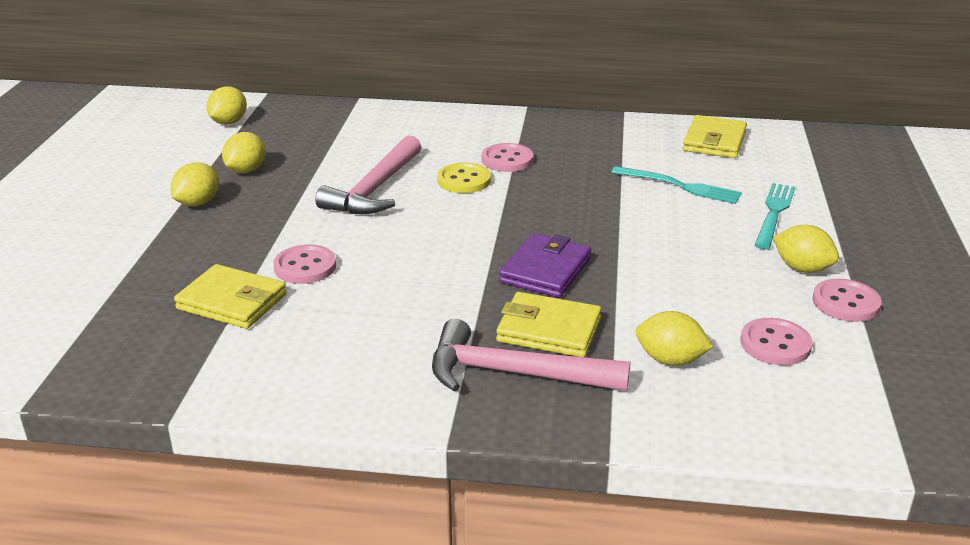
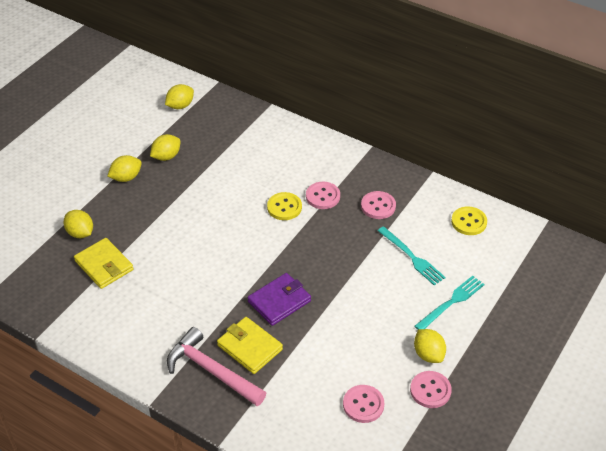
camera: 25 degrees right, 15 degrees up
(305, 267) = (154, 251): pink button -> pink button (378, 206)
(375, 189) = (228, 198): pink hammer -> none
(670, 360) = (297, 393): yellow lemon -> yellow lemon (80, 233)
(714, 141) = (469, 222): yellow wallet -> yellow button

